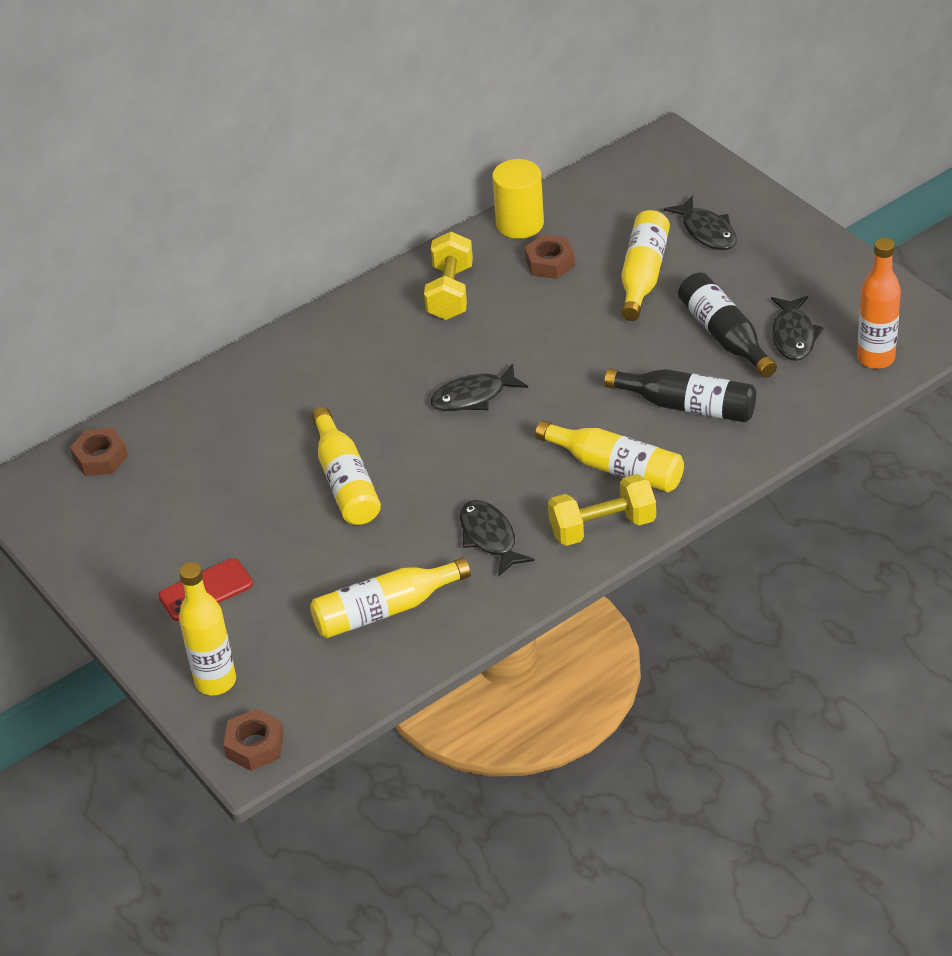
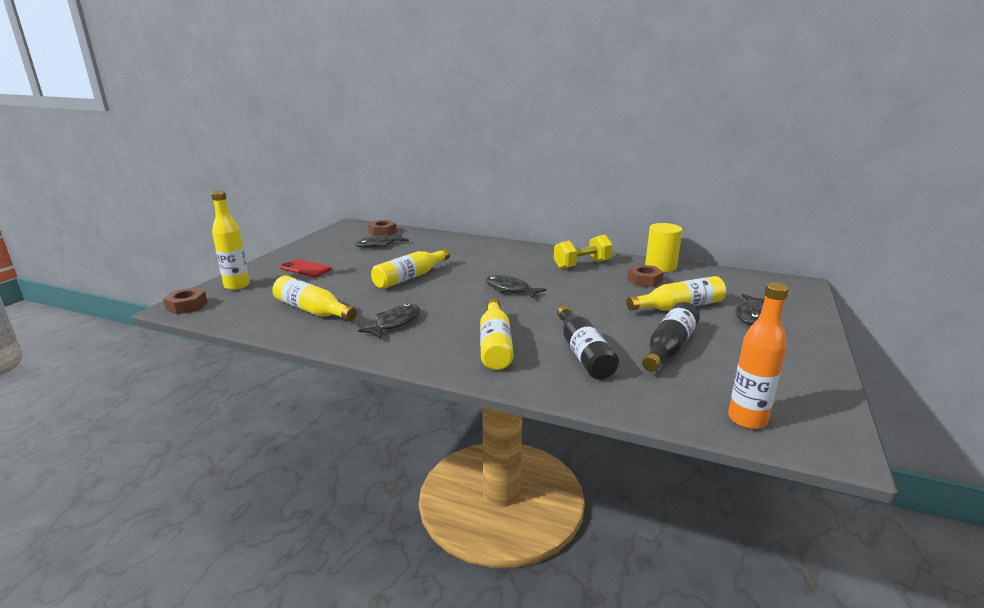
camera: 55 degrees right, 20 degrees down
(602, 527) = (434, 355): yellow dumbbell -> none
(793, 336) = (711, 374): black fish -> black fish (379, 245)

